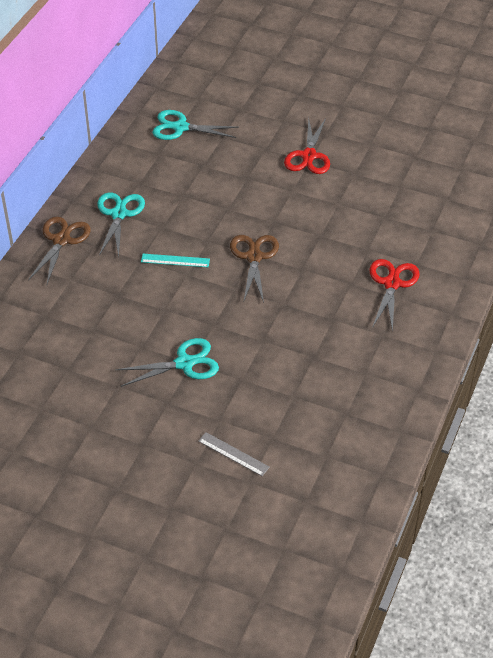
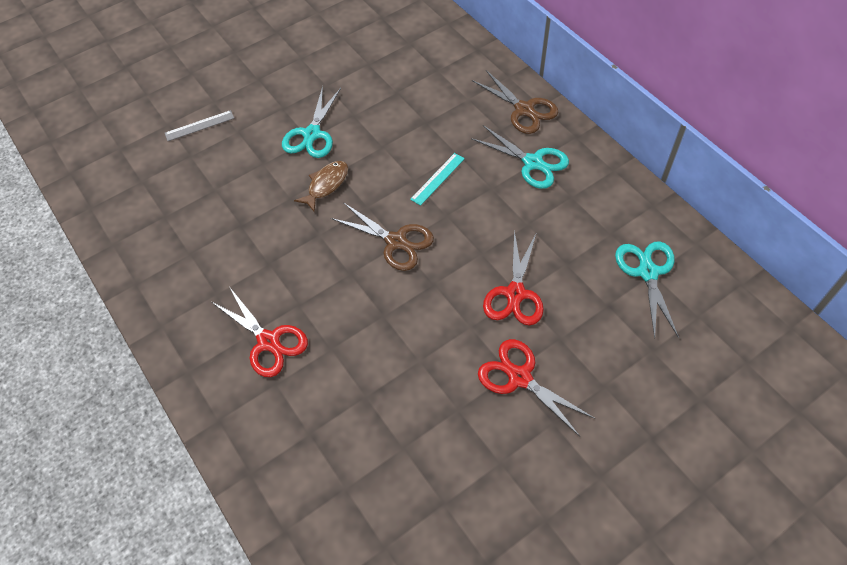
camera: 125 degrees right, 10 degrees up
(180, 127) = (647, 272): turquoise scissors -> turquoise scissors turned 45 degrees counterclockwise
(232, 324) = (326, 185): none -> brown fish
(248, 180) = (515, 294): none -> red scissors

